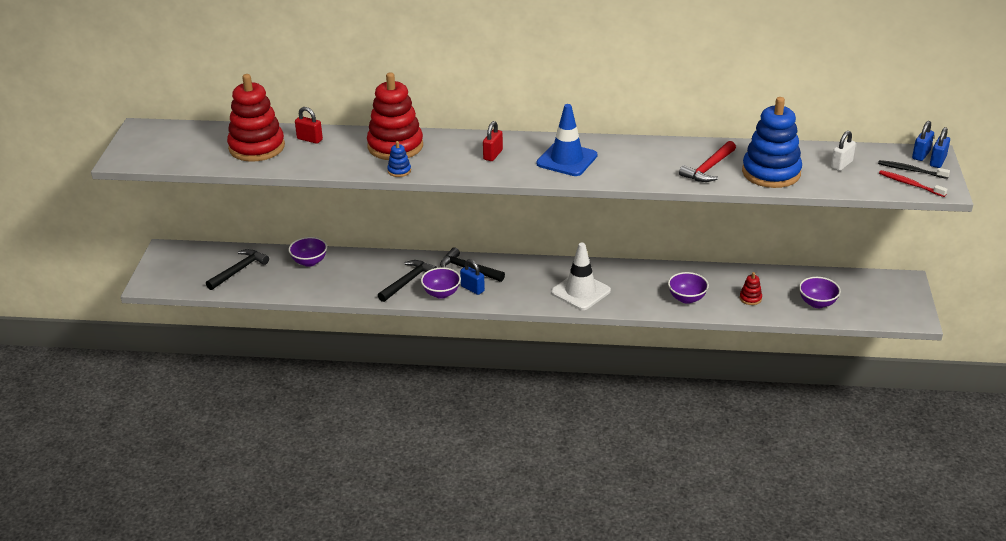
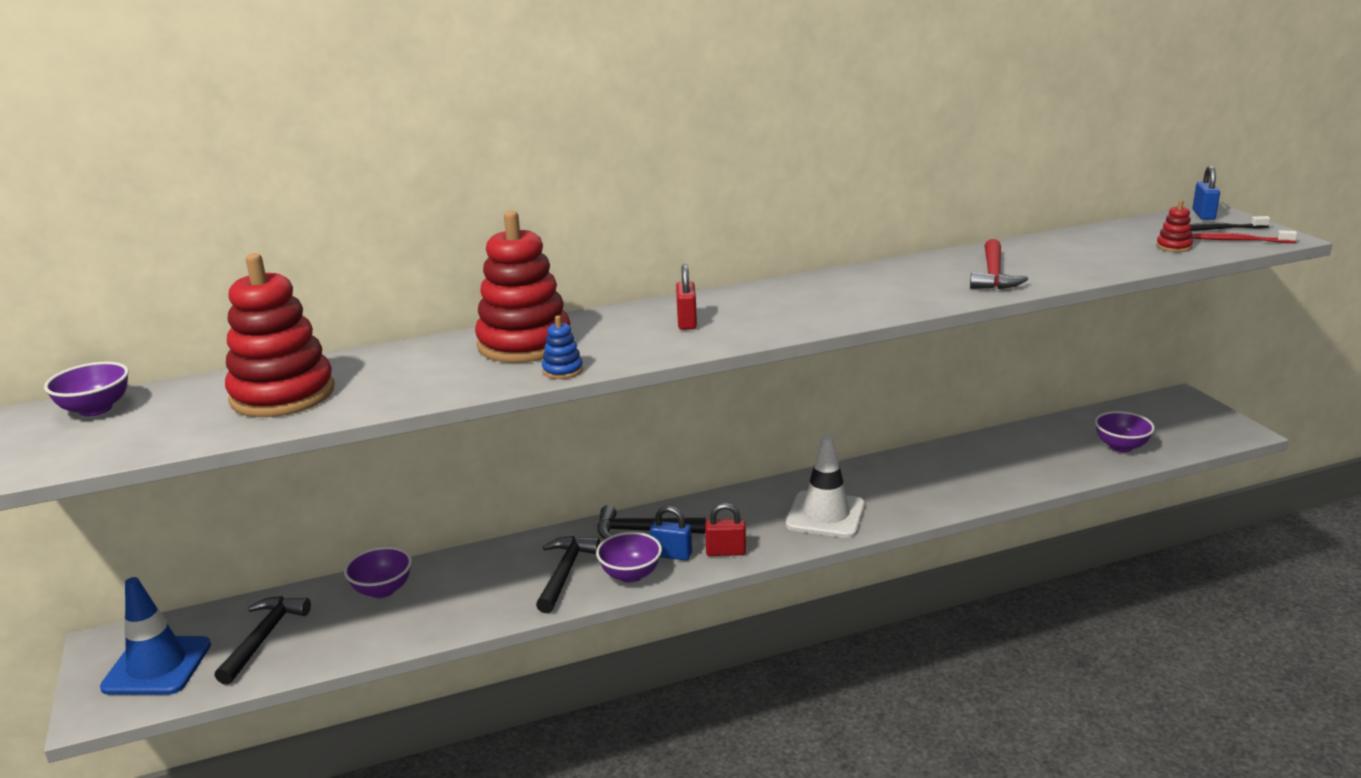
camera: 25 degrees left, 10 degrees down
(309, 139) = (371, 365): red padlock -> red padlock (725, 552)
(567, 160) = (798, 305): blue traffic cone -> blue traffic cone (157, 666)
(687, 298) = (967, 484): purple bowl -> purple bowl (95, 409)
(750, 298) = (1041, 463): red stacking toy -> red stacking toy (1173, 247)
(771, 173) = (1073, 263): blue stacking toy -> none
(841, 165) = (1137, 240): white padlock -> none
(937, 161) = (1230, 217): blue padlock -> none

